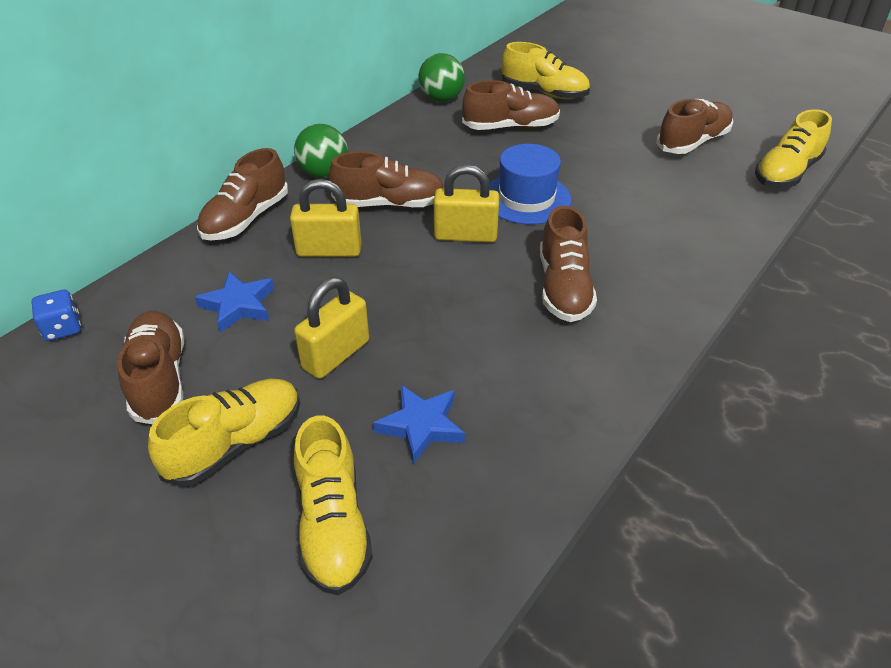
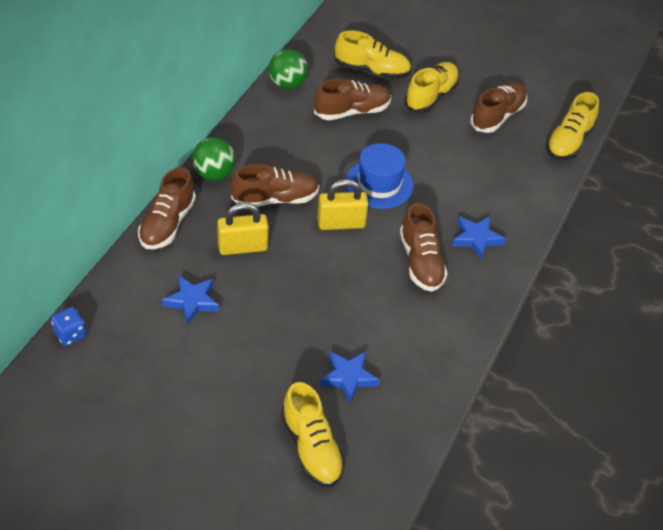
camera: 15 degrees left, 5 degrees up
(159, 379) = (159, 365): brown shoe -> none
(235, 444) = (231, 404): yellow shoe -> yellow shoe (431, 96)
(336, 355) = (276, 333): yellow padlock -> none
(647, 267) = (476, 238): none -> blue star

